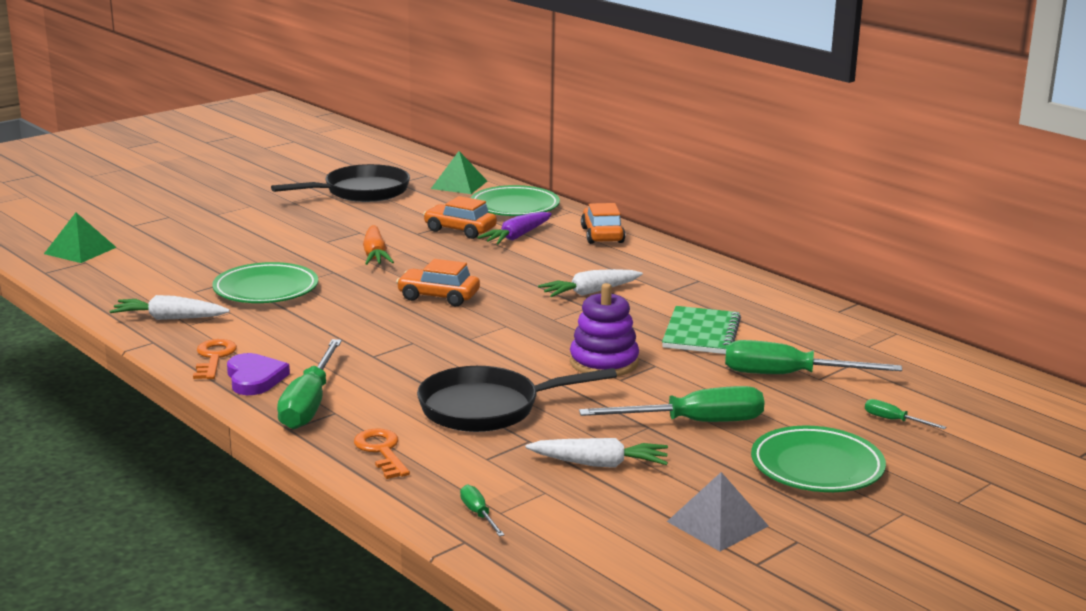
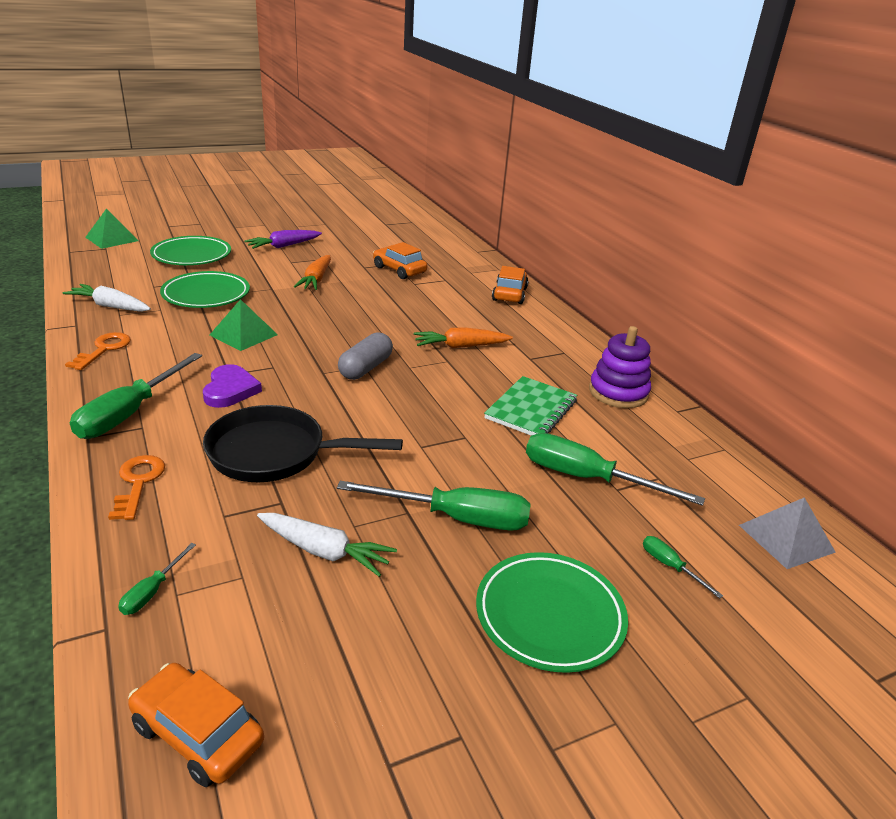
camera: 15 degrees right, 10 degrees up
(254, 378) = (113, 376): purple heart -> purple heart (230, 390)
(361, 192) = (352, 227): black pan -> none
(438, 296) = (332, 326): orange car -> orange car (198, 733)
(459, 185) = (429, 233): green pyramid -> green pyramid (244, 334)
(478, 514) = (152, 591): green screwdriver -> green screwdriver turned 150 degrees counterclockwise
(509, 327) = (365, 368): none -> grey capsule
(515, 207) = (457, 258): green plate -> green plate (192, 255)
(517, 236) = (439, 283): purple carrot -> purple carrot (284, 246)
(590, 292) = (461, 346): white carrot -> orange carrot
(604, 362) = (419, 423): purple stacking toy -> purple stacking toy (618, 392)
(717, 523) = (387, 678): grey pyramid -> grey pyramid (786, 538)

